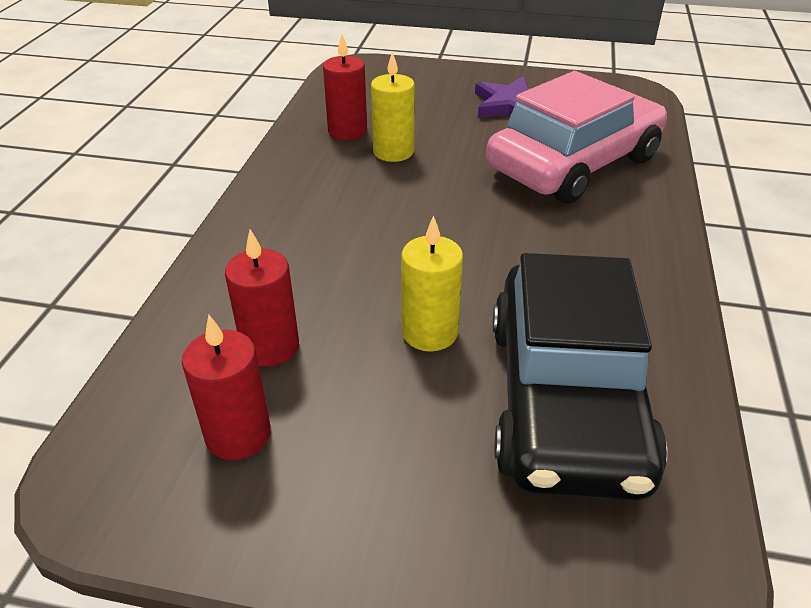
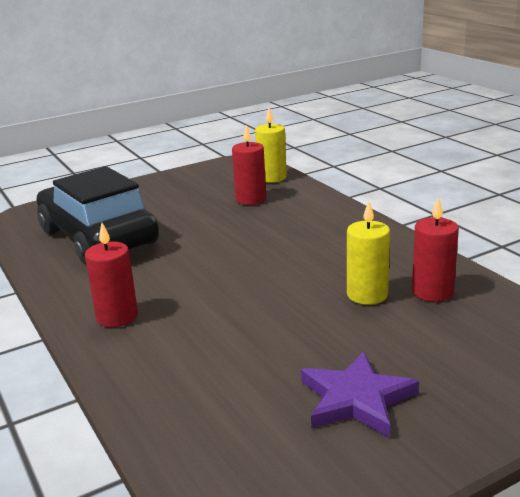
camera: 140 degrees right, 15 degrees down
(238, 435) = (219, 183): red candle -> red candle (117, 316)
(429, 332) = (188, 229): yellow candle -> yellow candle (272, 177)
(574, 163) = (215, 359): pink car -> none

